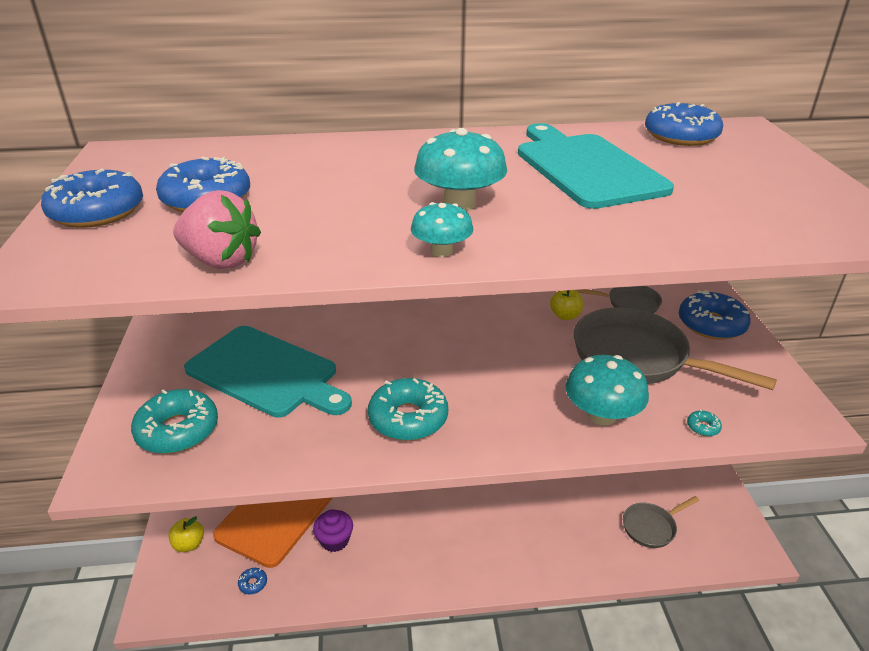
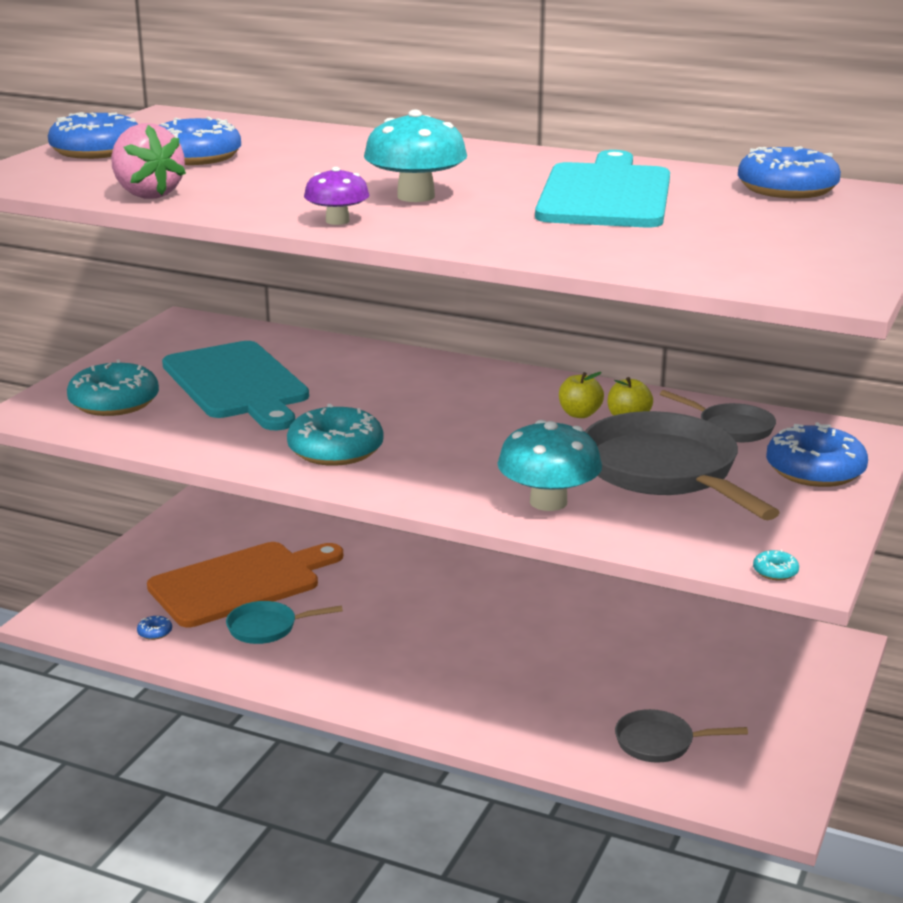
camera: 30 degrees right, 10 degrees down
(189, 544) = (120, 583): yellow apple -> yellow apple (579, 414)
(335, 540) = (267, 628): purple cupcake -> turquoise pan
(441, 251) = (337, 221): turquoise mushroom -> purple mushroom
(703, 427) = (655, 542): turquoise donut -> turquoise donut (775, 571)

